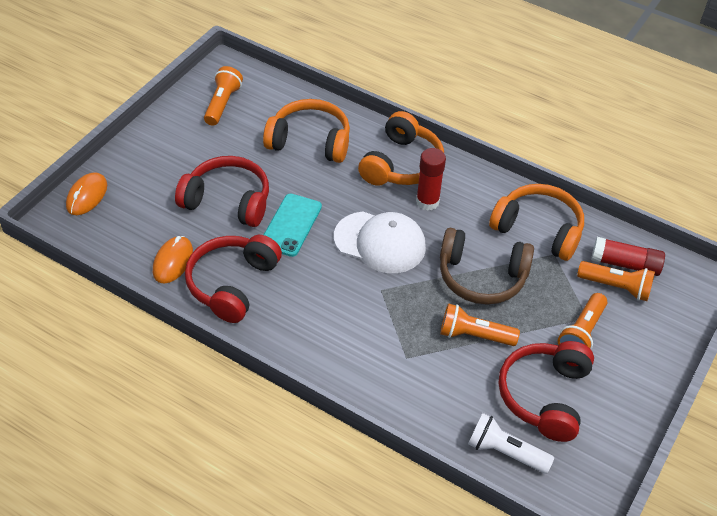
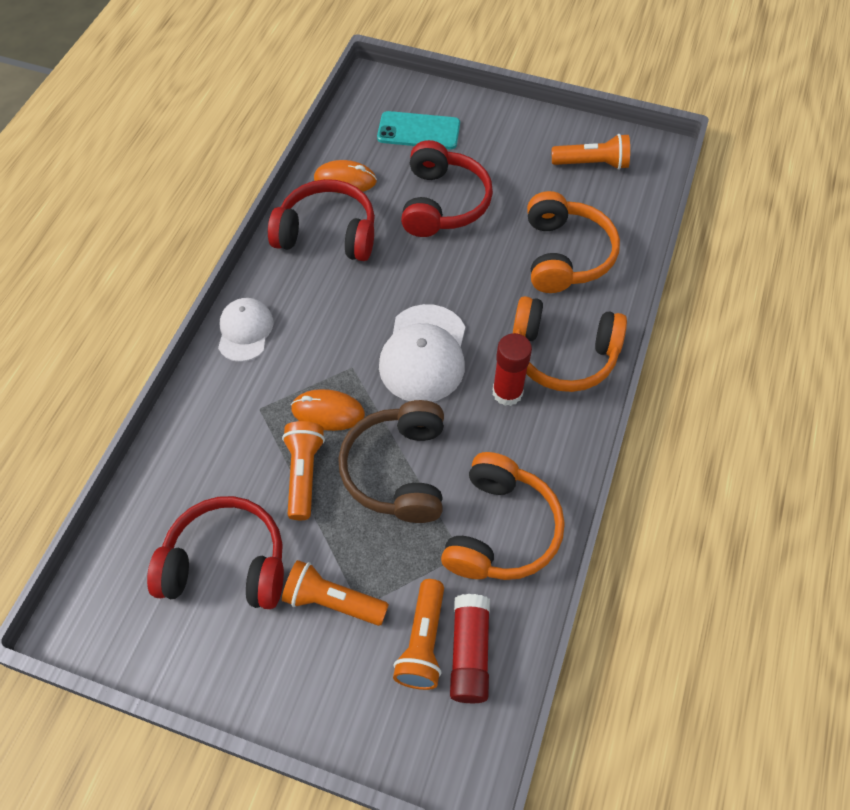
camera: 80 degrees right, 10 degrees up
(87, 196) = (412, 95): orange mouse -> orange mouse (328, 412)
(291, 225) = (425, 265): turquoise phone -> turquoise phone (418, 131)
(323, 358) = (245, 331): none -> white cap
(505, 452) = (142, 527): white flashlight -> none

